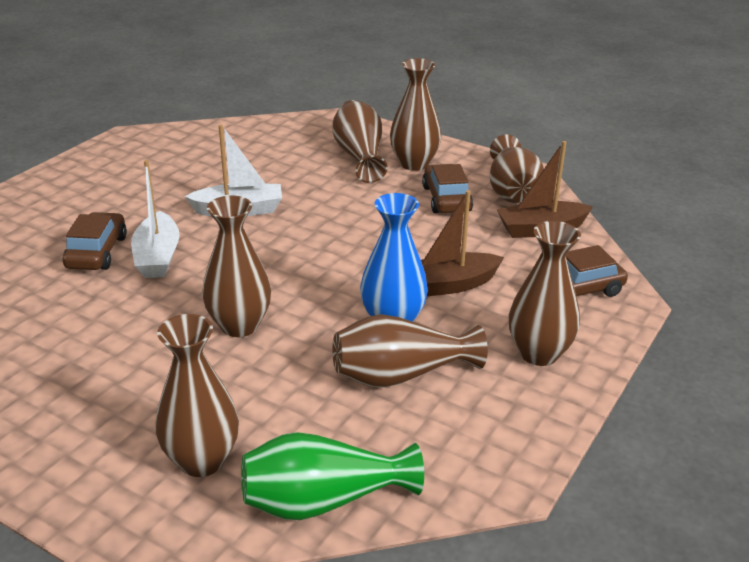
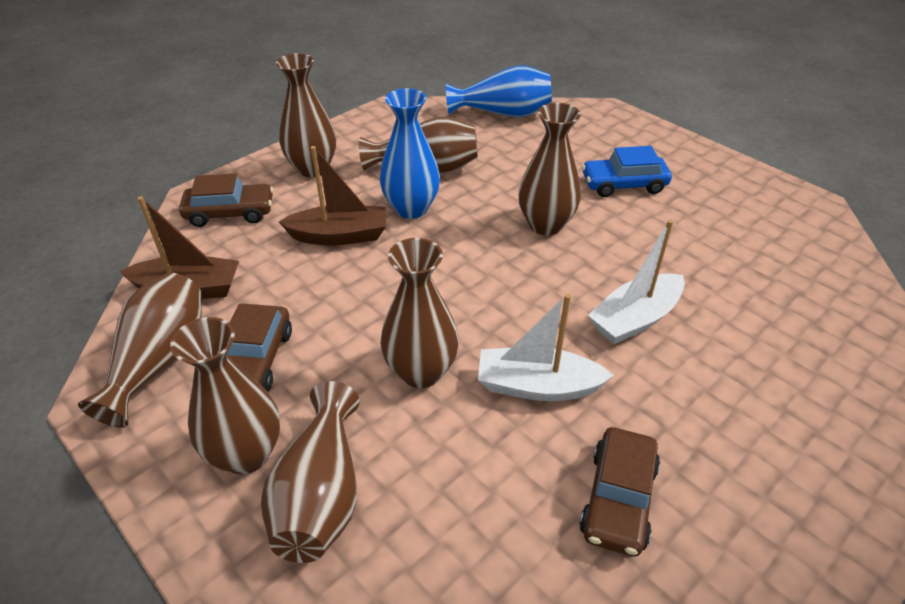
camera: 165 degrees left, 10 degrees up
(97, 252) = (709, 338): brown car -> brown car (618, 499)
(140, 391) = (623, 184): none -> blue car
(157, 257) = (635, 319): white boat -> white boat turned 135 degrees counterclockwise
(202, 460) = (574, 139): brown vase -> brown vase (421, 371)
(323, 501) = (503, 113): green vase -> blue vase

